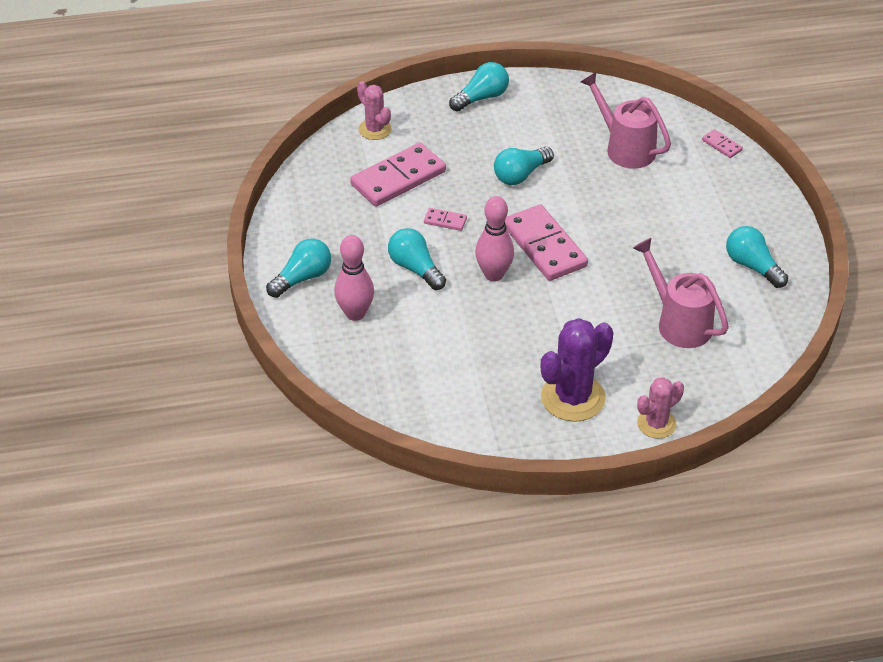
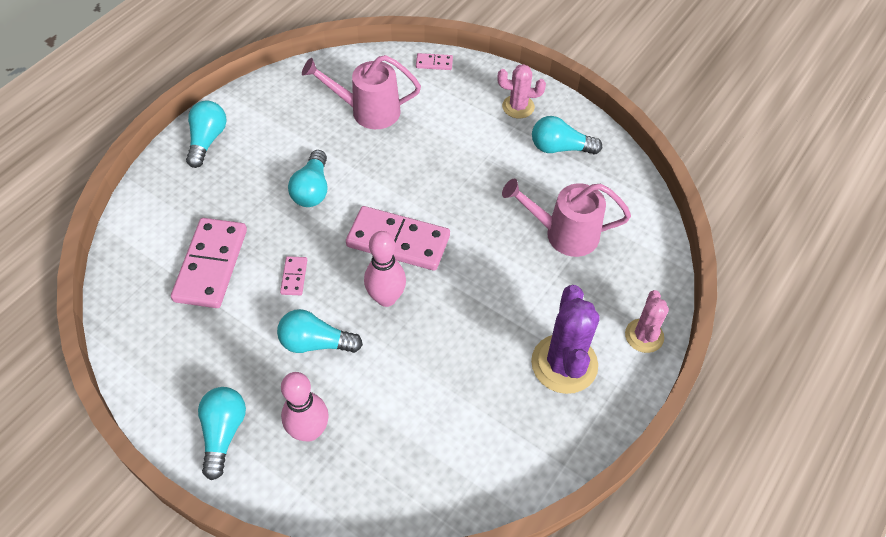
camera: 45 degrees left, 10 degrees up
(375, 129) = (141, 232): pink cactus -> pink cactus (518, 107)
(445, 221) = (294, 277): pink domino -> pink domino turned 60 degrees counterclockwise

